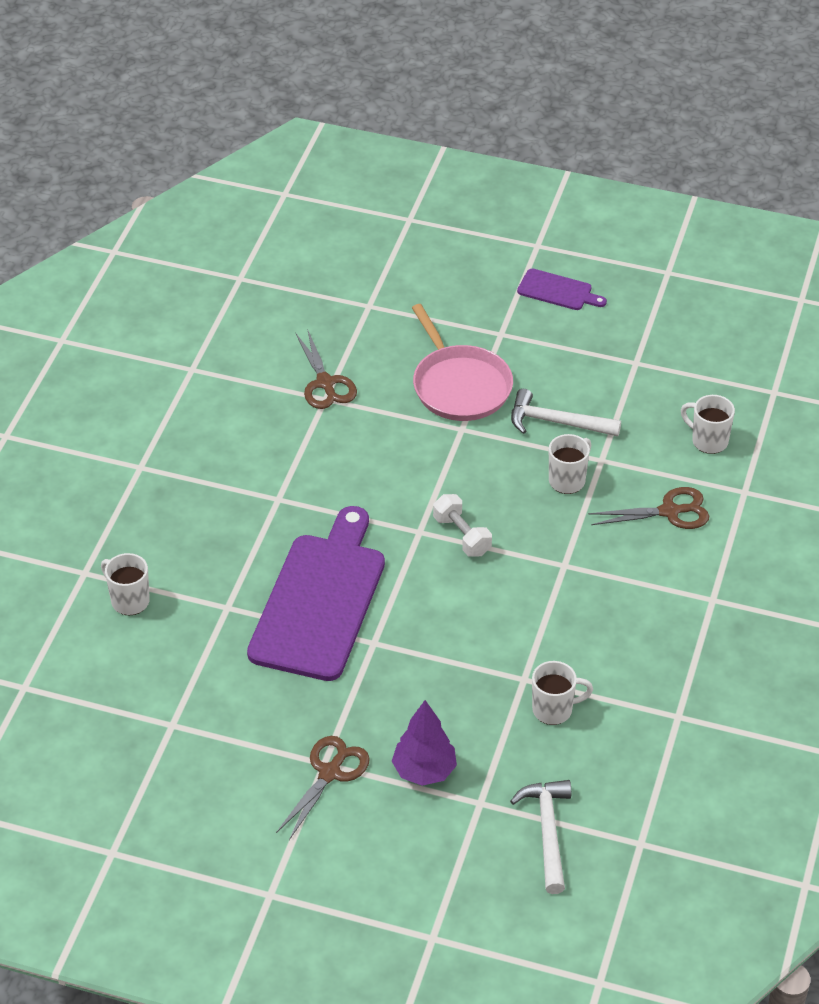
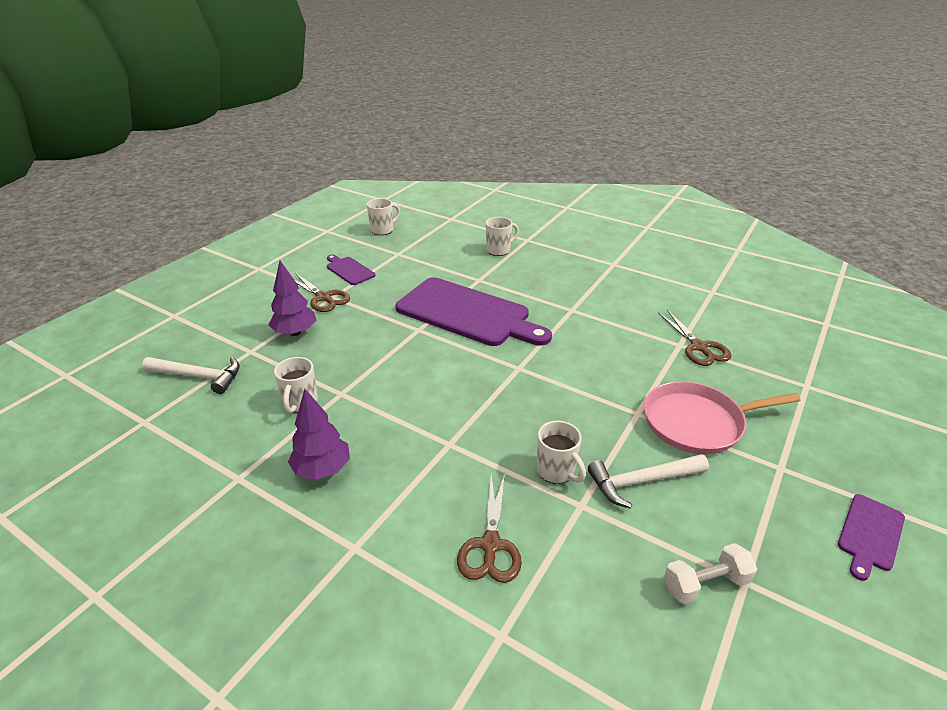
camera: 105 degrees right, 10 degrees down
(242, 770) = (349, 270): none -> purple cutting board
(325, 383) = (698, 347): brown scissors -> brown scissors turned 105 degrees counterclockwise
(461, 536) = (506, 389): white dumbbell -> white dumbbell (705, 584)
(556, 422) = (641, 482): white hammer -> white hammer turned 135 degrees counterclockwise
(639, 653) = (322, 469): none -> purple tree
(708, 441) = (597, 621): white mug -> white mug (383, 230)

